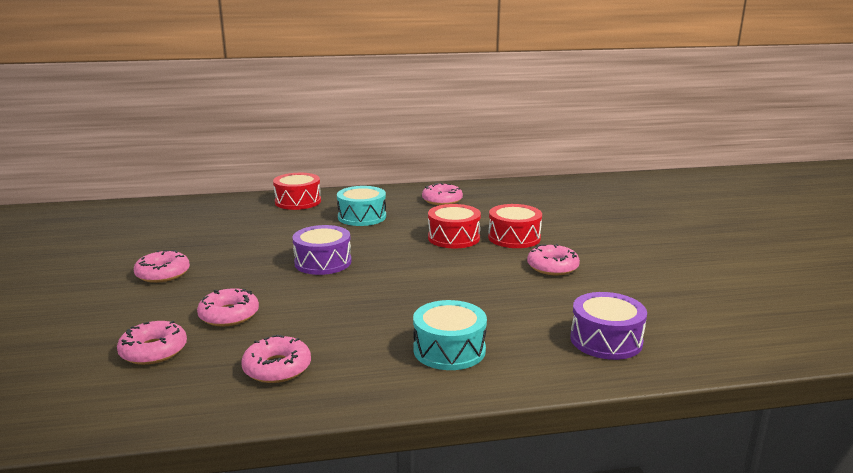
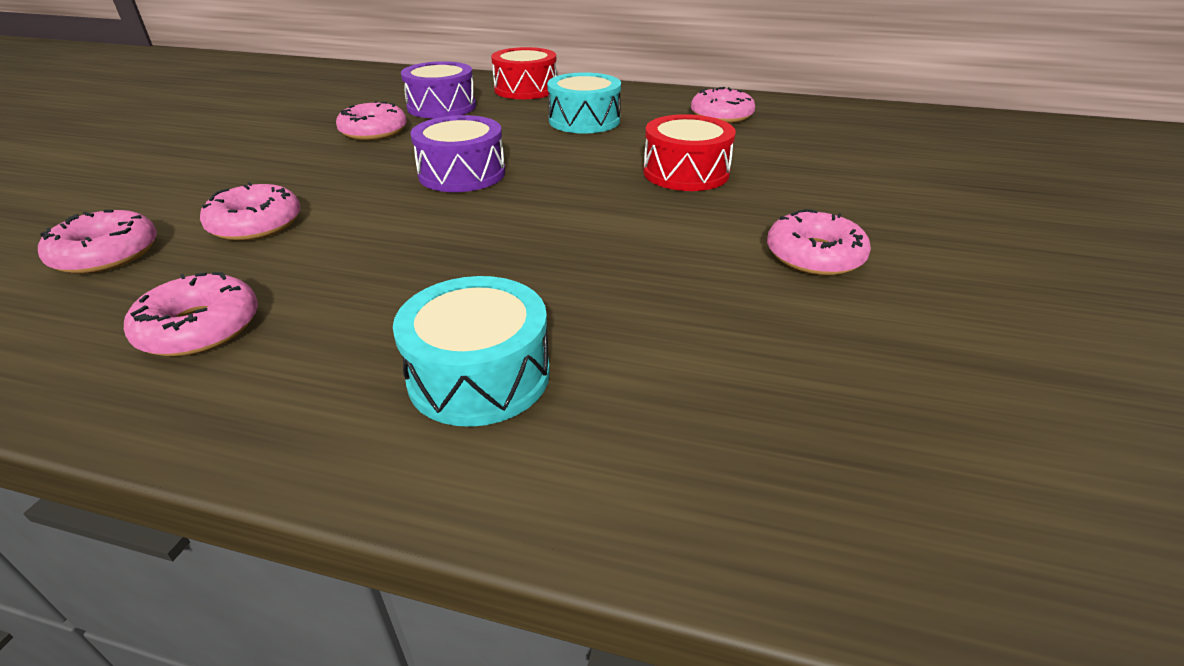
camera: 25 degrees right, 15 degrees up
(163, 274) = (263, 151): pink donut -> pink donut (374, 131)
(514, 238) = (786, 190): red drum -> none
(606, 340) = (806, 451): purple drum -> purple drum (441, 107)

